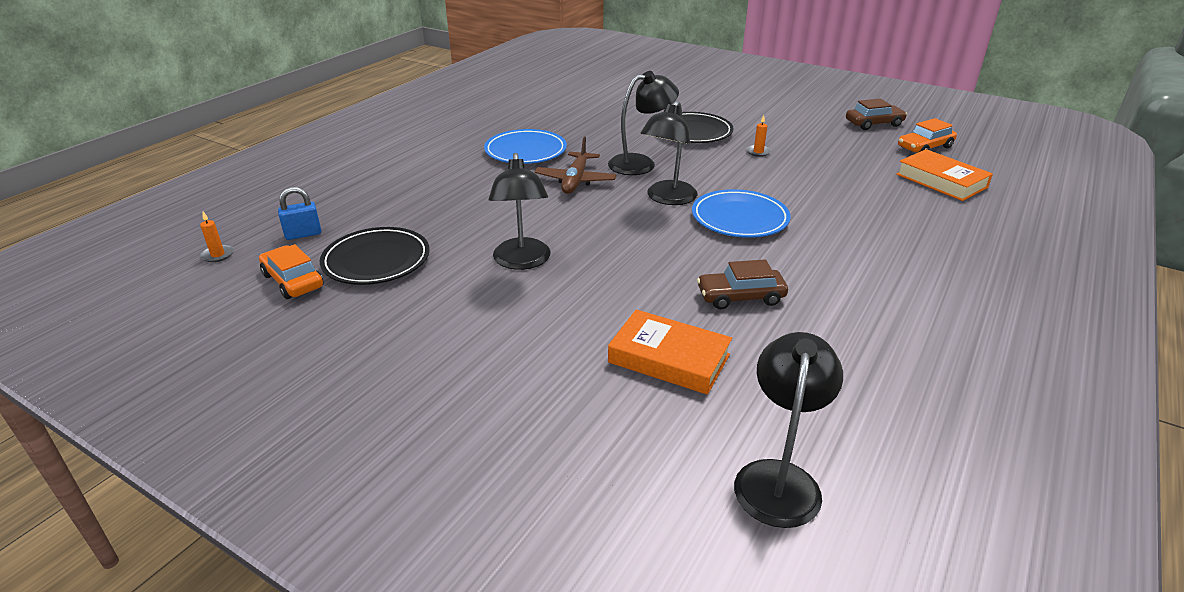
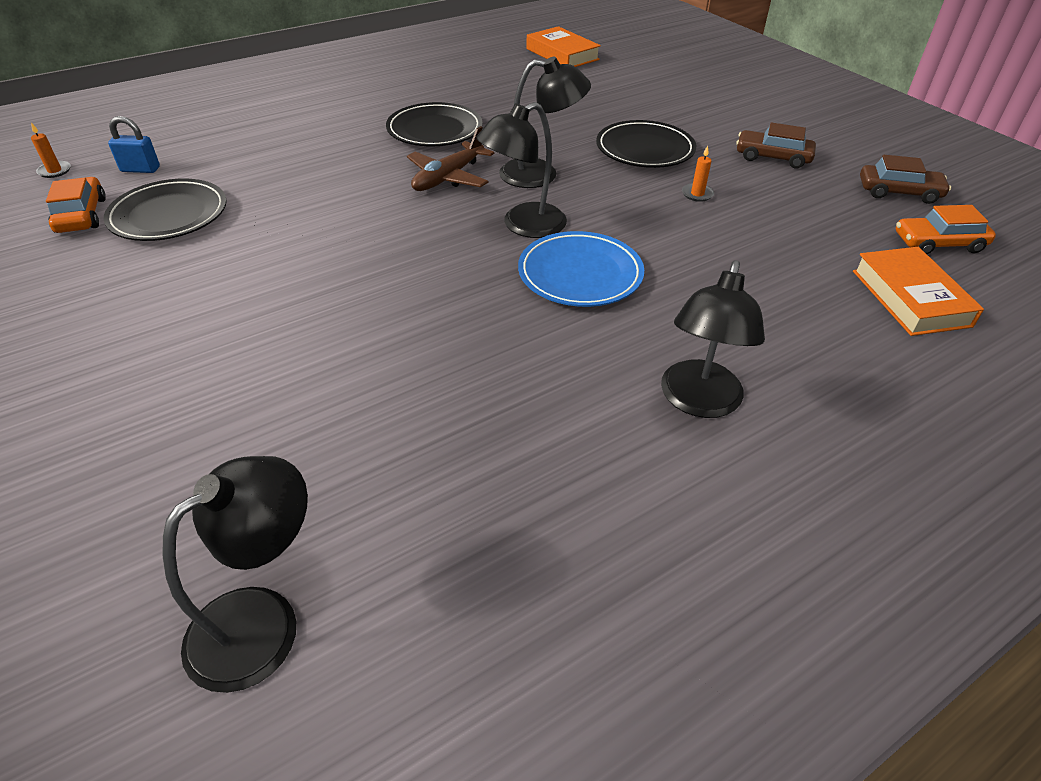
camera: 25 degrees right, 10 degrees up
(522, 261) = (294, 257): black lamp -> black lamp (698, 402)
(525, 151) = (434, 130): blue plate -> black plate
(669, 358) = (312, 422): orange book -> orange book (562, 54)
(740, 296) = (472, 374): brown car -> brown car (772, 157)

